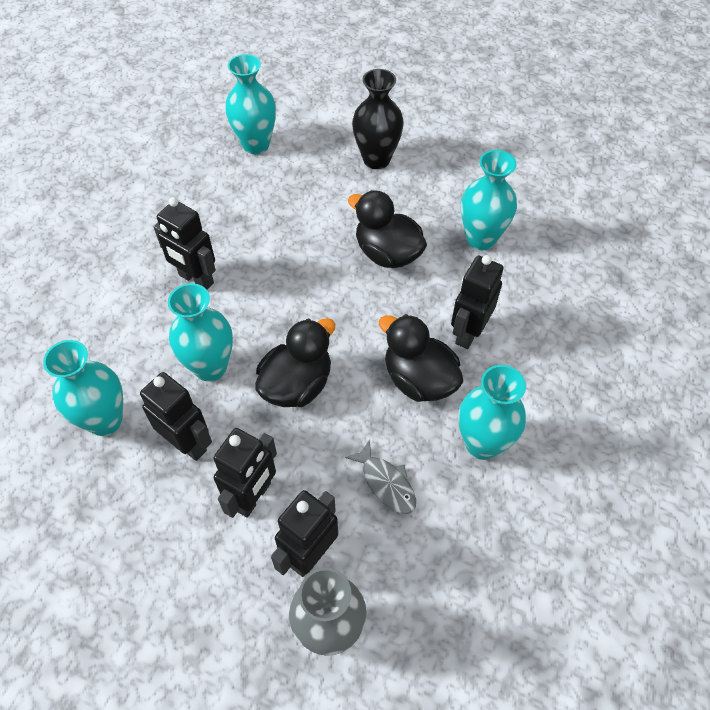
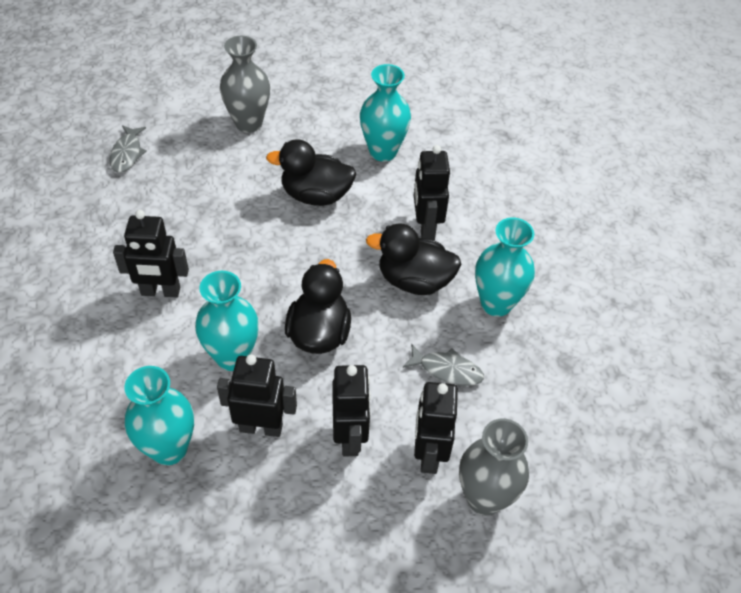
camera: 35 degrees left, 5 degrees down
(256, 145) = (127, 154): turquoise vase -> grey fish
(376, 159) = (248, 123): black vase -> grey vase

